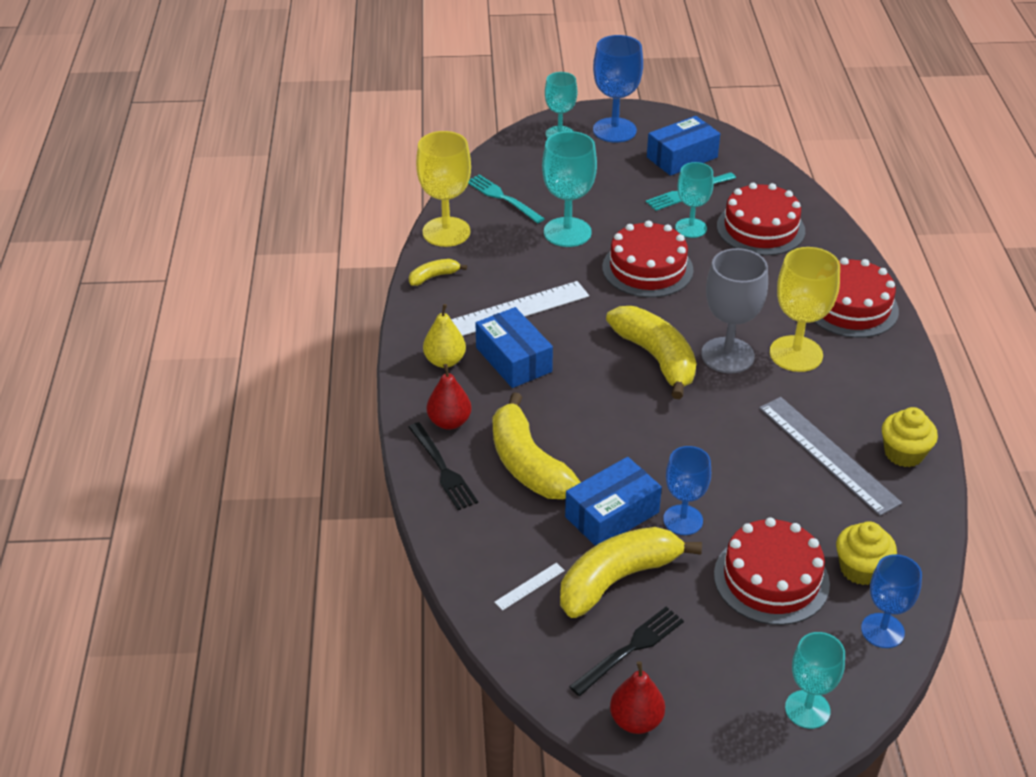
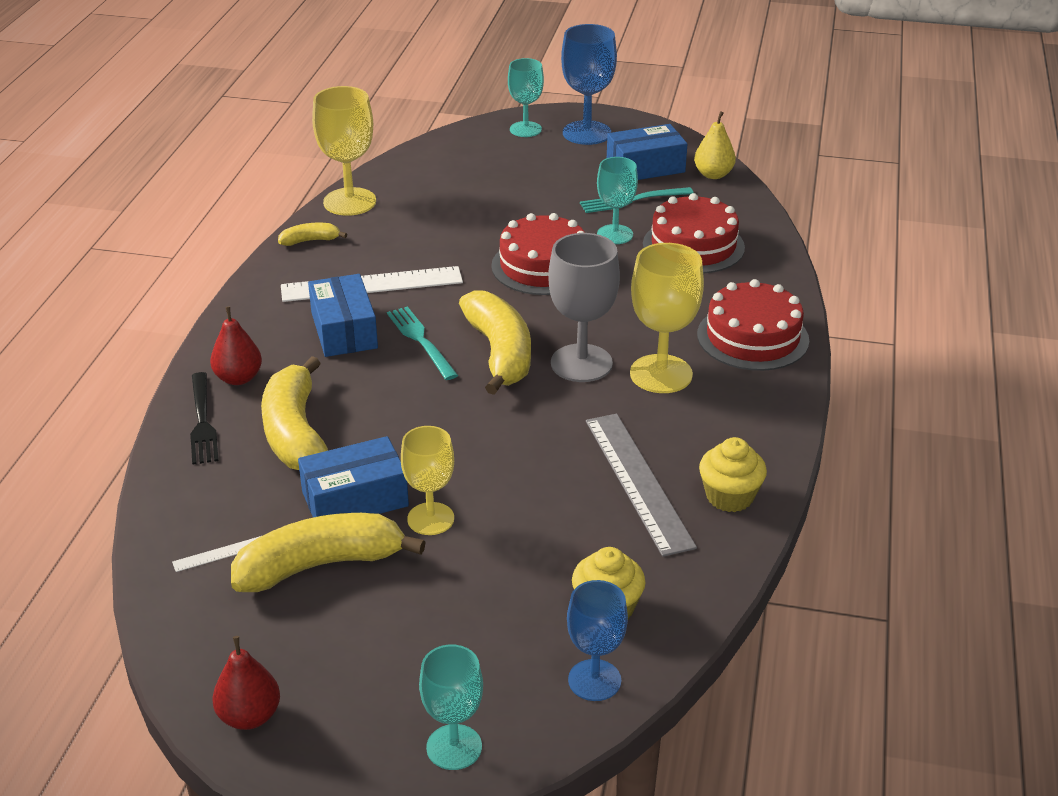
camera: 15 degrees right, 5 degrees down
(445, 361) = (271, 320): yellow pear -> yellow pear (713, 175)
(502, 198) = (428, 179): turquoise fork -> turquoise fork (420, 340)
(567, 232) = (477, 220): turquoise goblet -> none
(630, 648) = (290, 639): black fork -> none
(683, 520) = (430, 519): blue goblet -> yellow goblet
(771, 579) = (495, 599): red cake -> none

